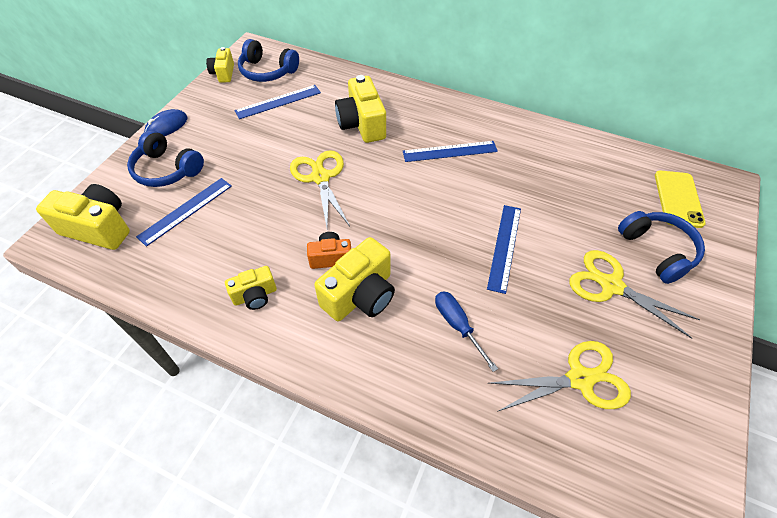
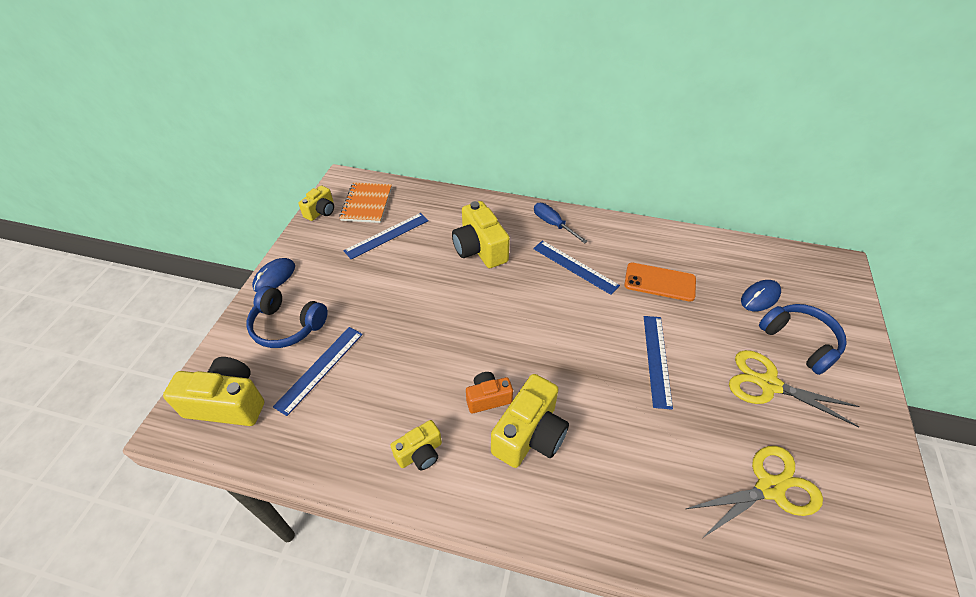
camera: 10 degrees left, 5 degrees down
(223, 73) = (321, 211): yellow camera -> yellow camera turned 135 degrees counterclockwise
(267, 71) = (367, 204): blue headphones -> orange notebook
(320, 177) = (453, 312): yellow scissors -> none
(450, 151) = (575, 266): blue ruler -> blue ruler turned 60 degrees clockwise
(458, 326) = (636, 451): blue screwdriver -> blue screwdriver (553, 224)
(530, 176) = (659, 282): none -> orange phone
(629, 203) = (760, 297): none -> blue mouse
(678, 199) = (802, 286): yellow phone -> none

